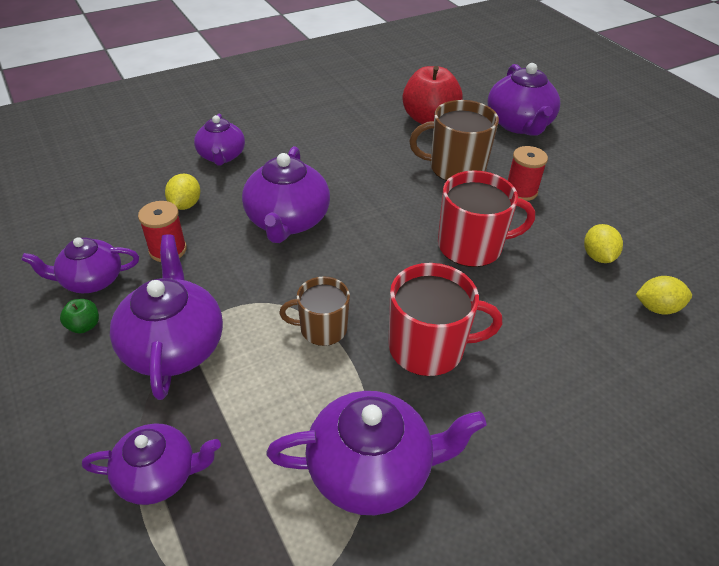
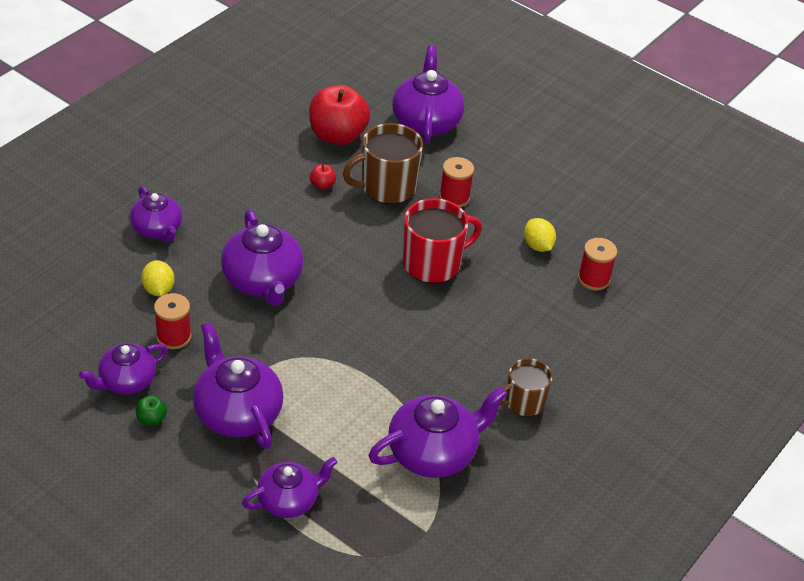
camera: 25 degrees left, 0 degrees up
(322, 328) = (346, 367): brown mug -> brown mug (523, 402)
(393, 154) = (322, 185): none -> red apple
(428, 347) = (435, 358): red mug -> none
(519, 124) = (426, 121): purple teapot -> purple teapot turned 150 degrees counterclockwise
(657, 308) = (593, 279): yellow lemon -> red spool

